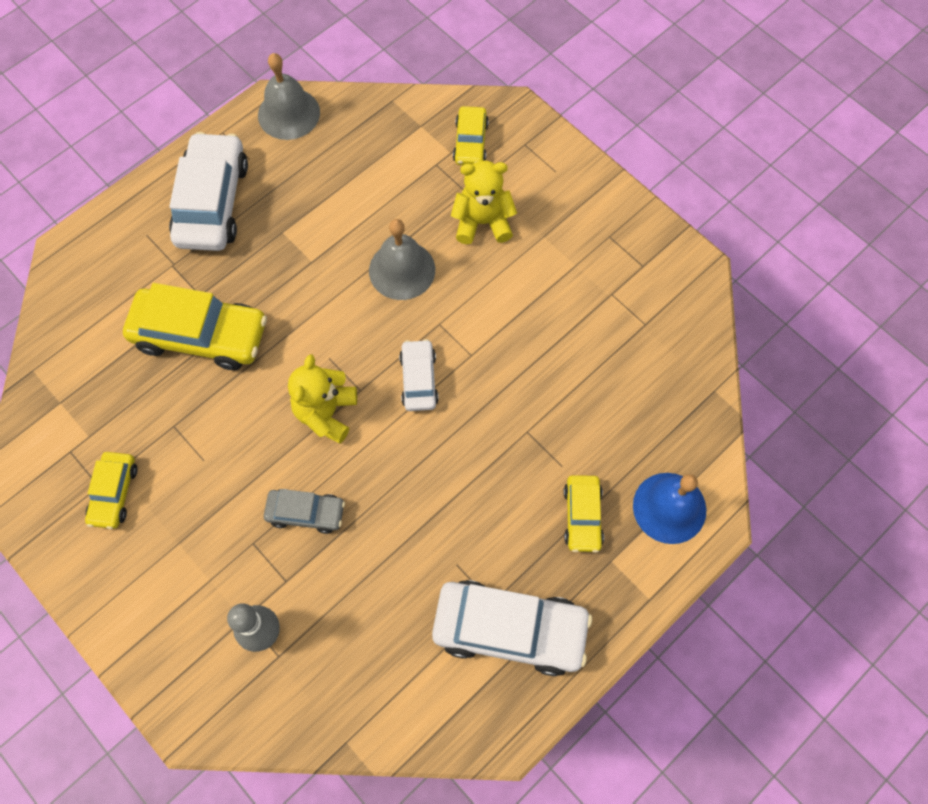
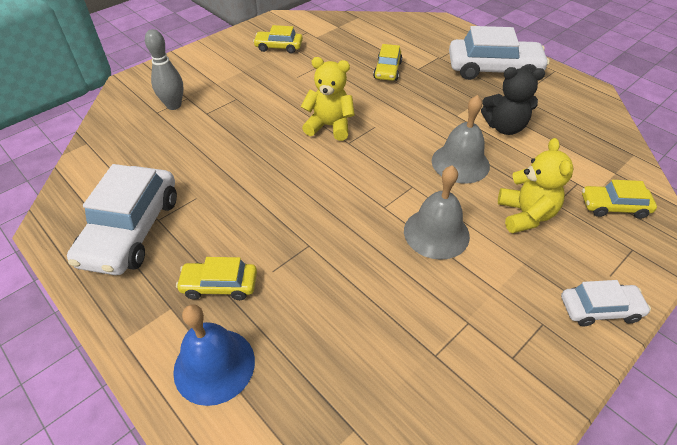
camera: 90 degrees right, 20 degrees down
(200, 335) = (387, 70): yellow car -> yellow car, size x0.54
(289, 113) = (588, 99): grey bell -> grey bell (436, 233)
(306, 513) = (253, 119): grey car -> none
(339, 213) = (504, 127): none -> black teddy bear
(419, 379) = (358, 174): white car -> white car (599, 309)

